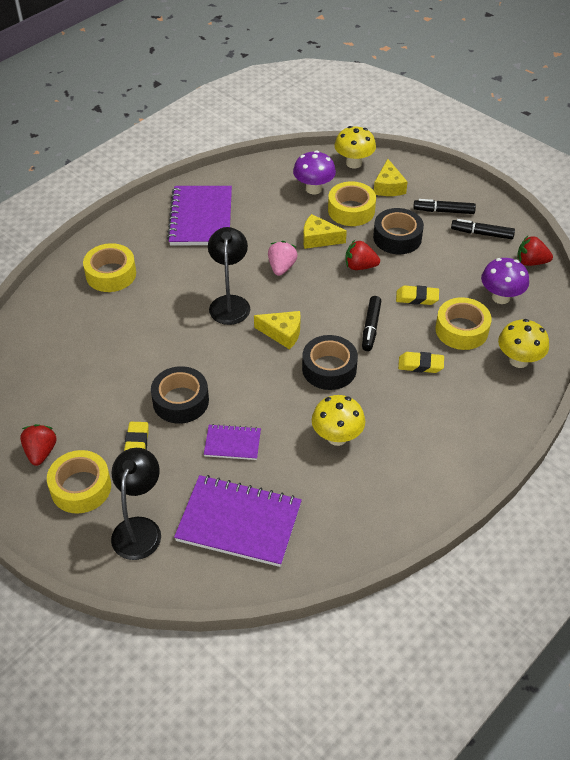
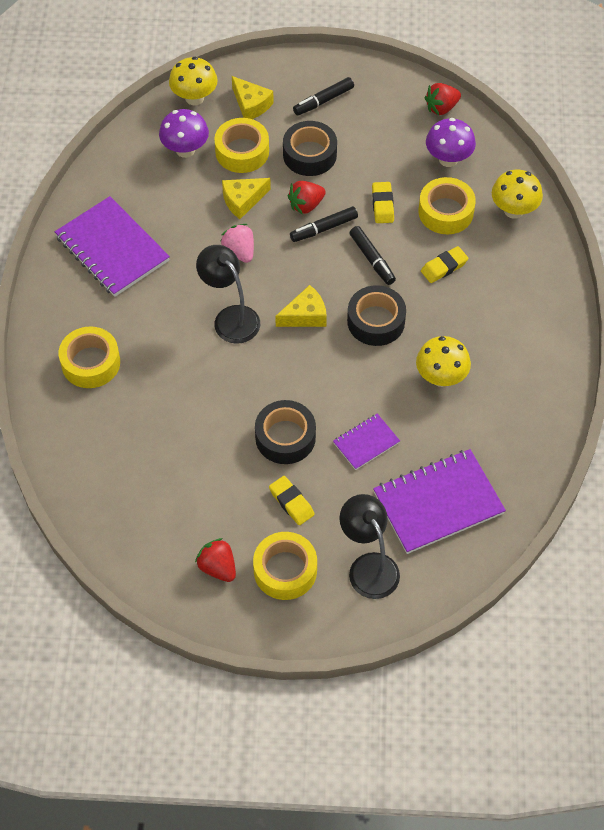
camera: 40 degrees left, 10 degrees up
(417, 298) = (382, 205): yellow eraser -> yellow eraser turned 60 degrees counterclockwise
(482, 233) = (376, 104): black marker -> black marker (323, 228)

